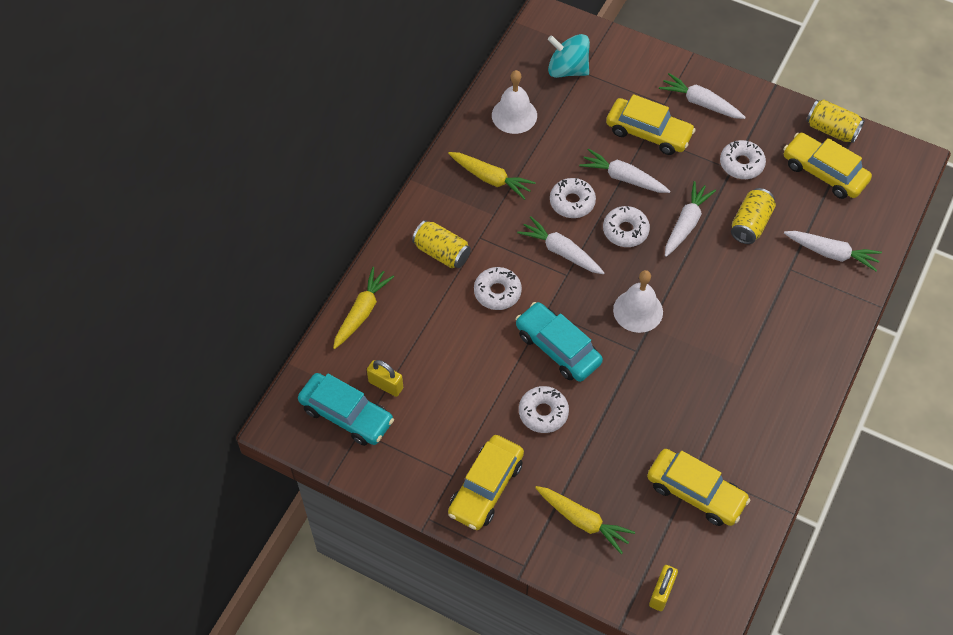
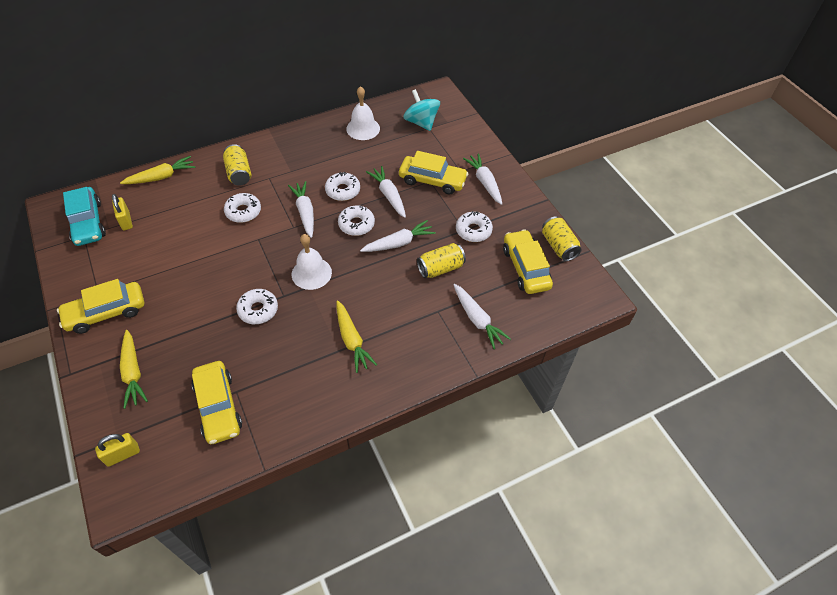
camera: 35 degrees right, 5 degrees down
(491, 179) = (311, 152): yellow carrot -> yellow carrot (352, 340)
(543, 413) = (188, 293): white donut -> white donut (258, 310)
(558, 348) = (240, 263): turquoise car -> none
(648, 133) = (432, 180): yellow car -> yellow car turned 45 degrees counterclockwise

